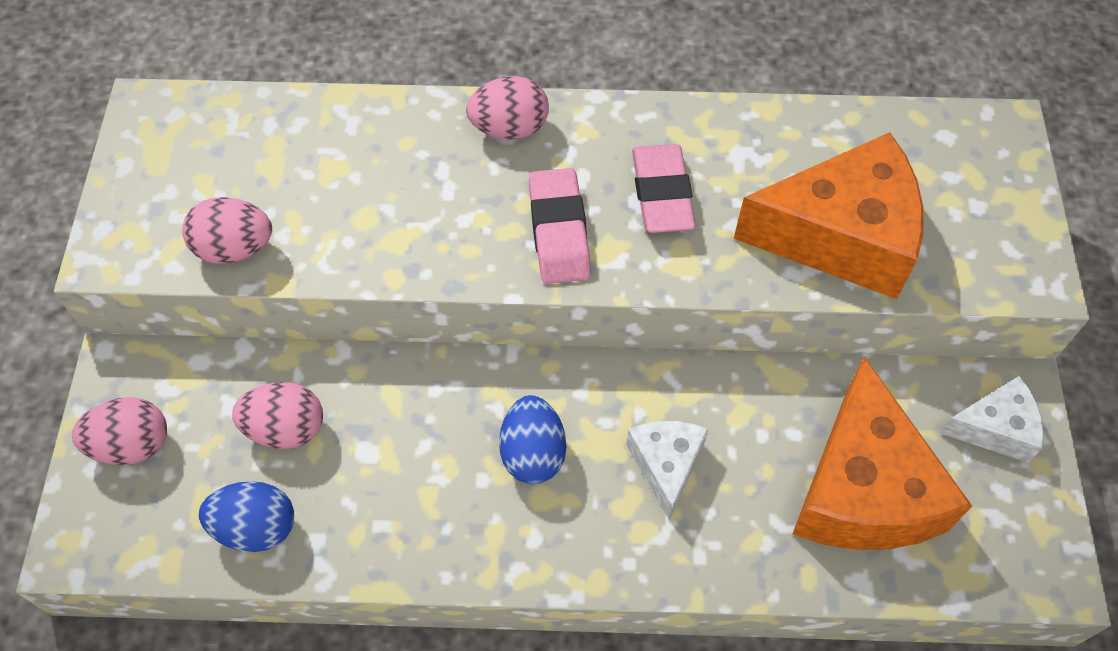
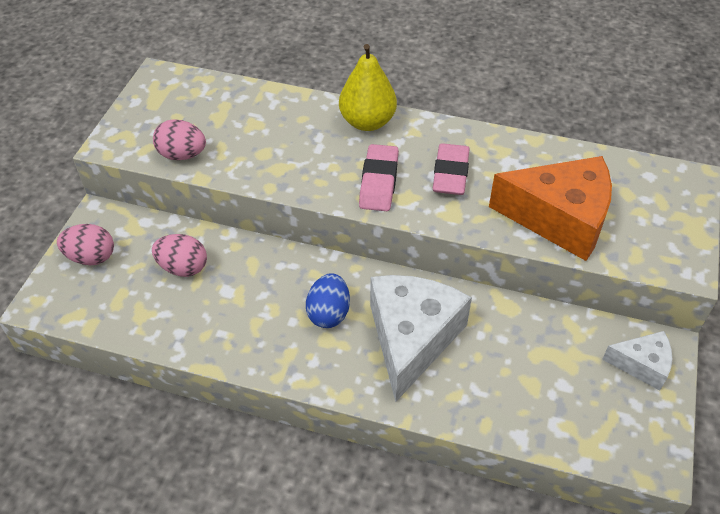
camera: 15 degrees right, 10 degrees down
(256, 527) = (147, 317): blue egg -> none
(509, 128) = (367, 122): pink egg -> yellow pear
(666, 465) = (411, 338): white cheese -> white cheese, size x1.92
(863, 489) = (539, 381): orange cheese -> none

